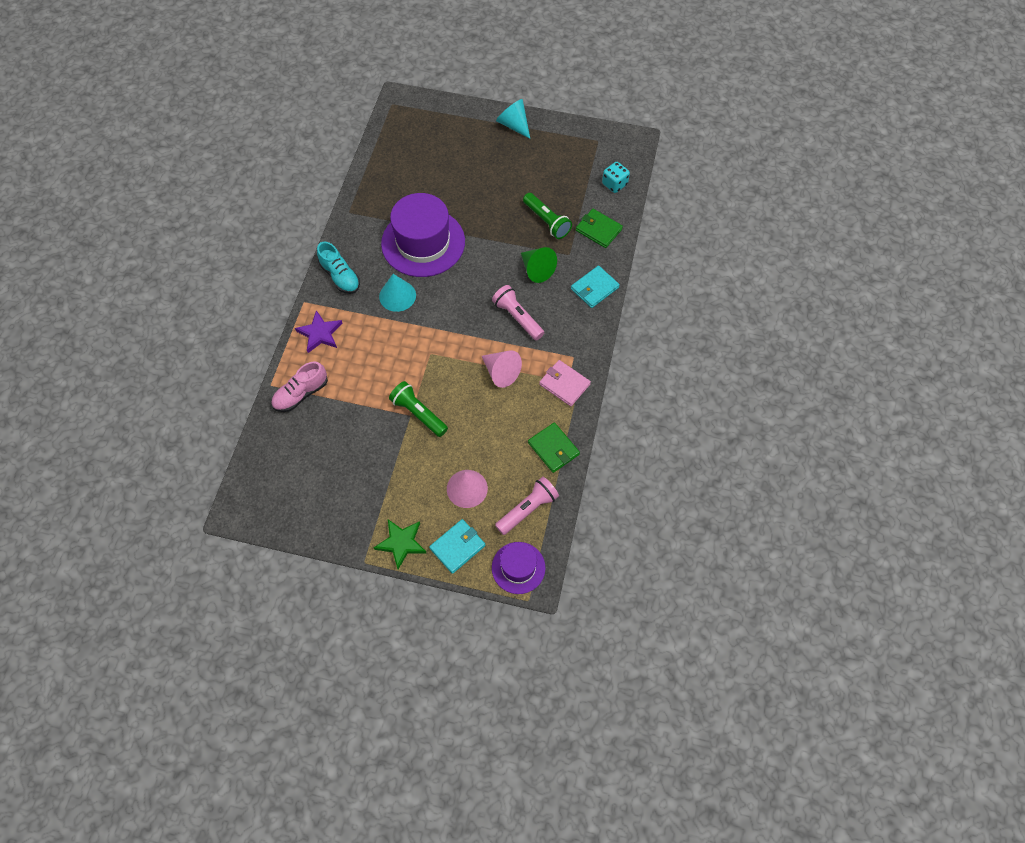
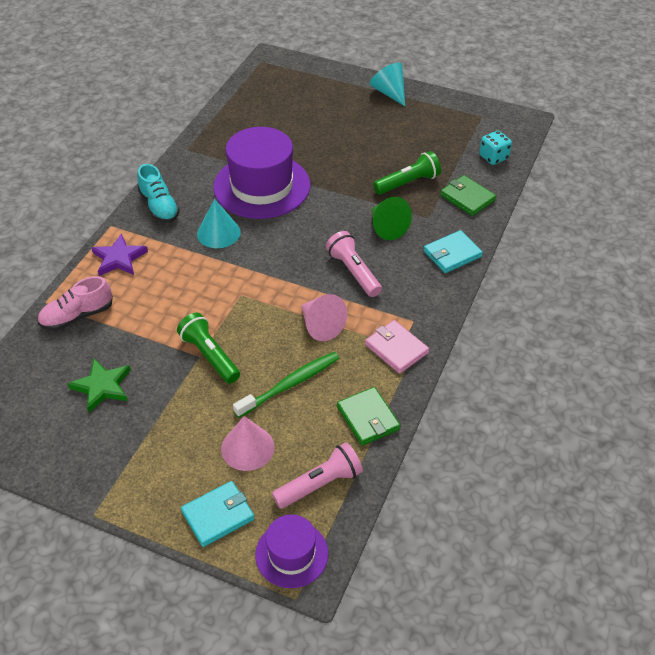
camera: 10 degrees right, 15 degrees down
(401, 543) = (147, 499): green star -> green star (102, 386)
(488, 429) = (290, 384): none -> green toothbrush
(547, 221) = (408, 183): green flashlight -> green flashlight turned 90 degrees counterclockwise

